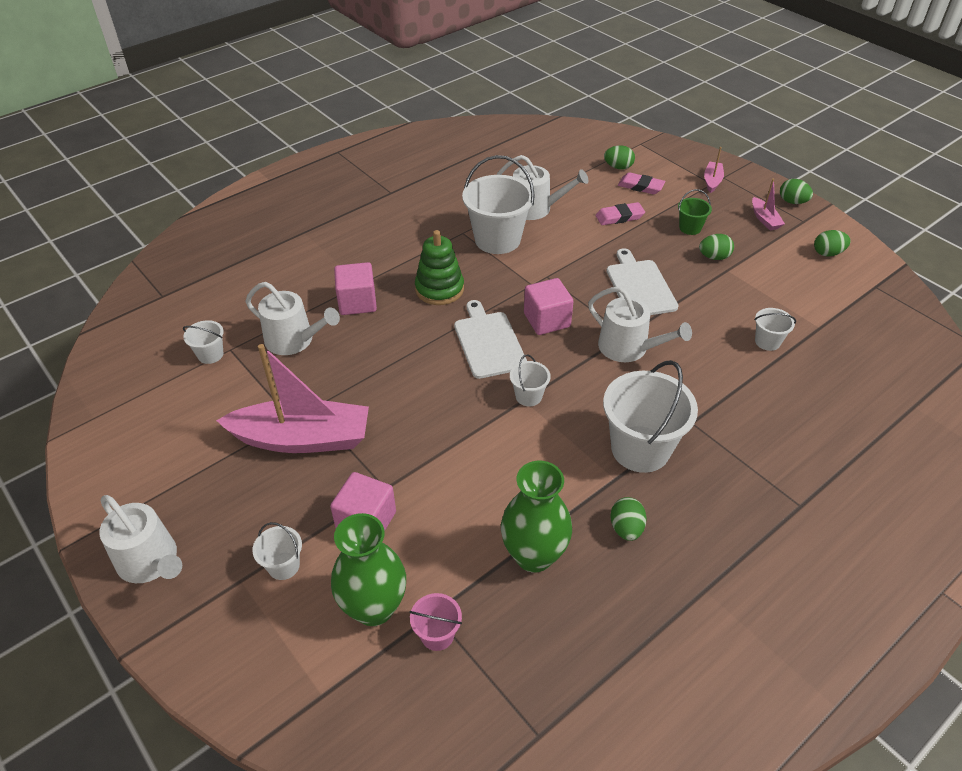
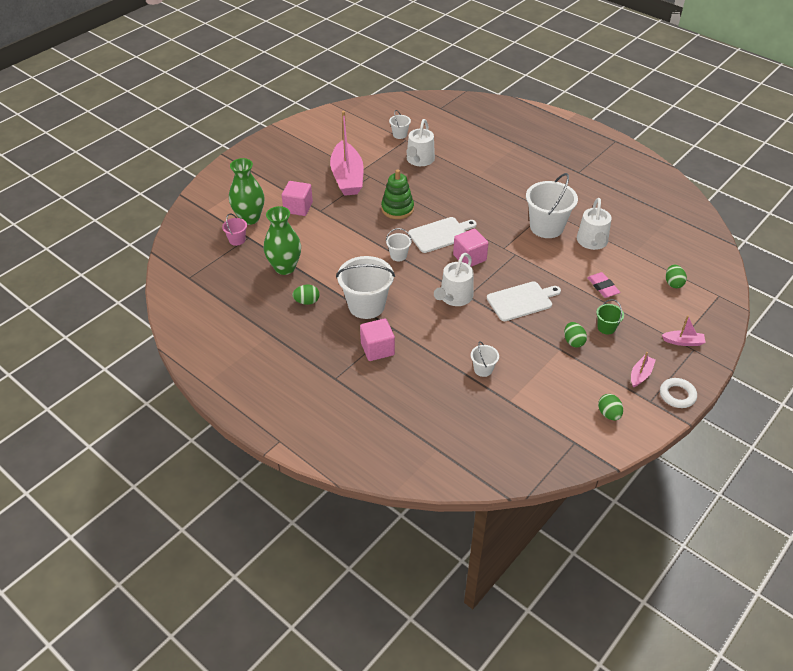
camera: 80 degrees right, 0 degrees up
(151, 562) = (267, 149): white watering can -> none
(283, 566) = (269, 187): white bucket -> none
(357, 302) = (459, 177): pink cube -> pink cube (377, 349)
(439, 289) = (483, 208): green stacking toy -> green stacking toy (397, 209)
(640, 186) = (651, 297): pink eraser -> none
(764, 219) = (640, 375): pink boat -> pink boat turned 150 degrees clockwise
(792, 202) = (677, 395): green egg -> white ring

